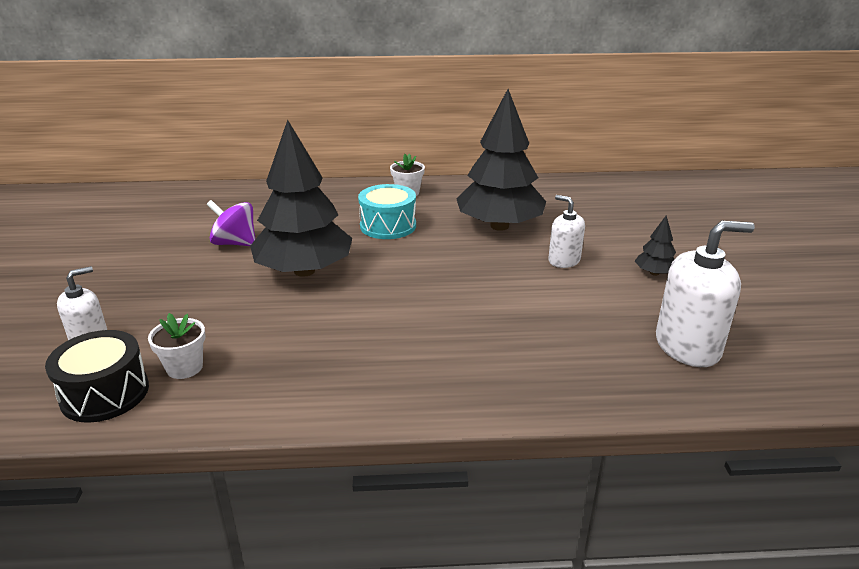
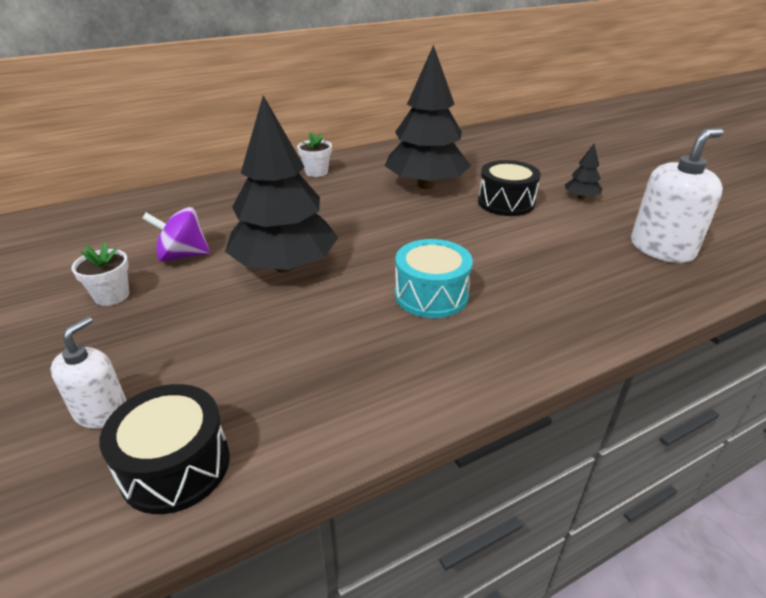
camera: 25 degrees left, 5 degrees up
(184, 367) = (247, 403): white flower pot -> white flower pot (112, 296)
(388, 226) = (327, 205): turquoise drum -> turquoise drum (431, 295)
(564, 260) = (506, 202): white soap dispenser -> black drum

